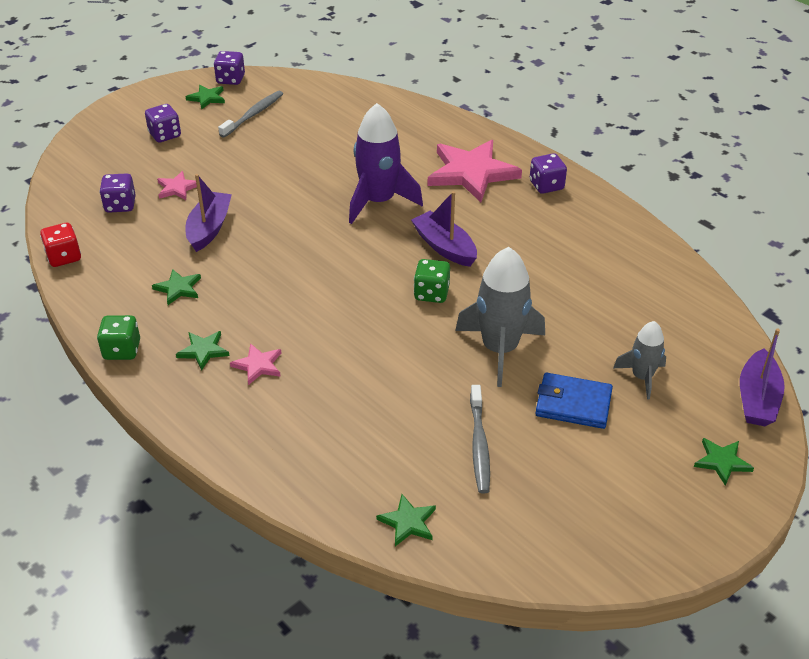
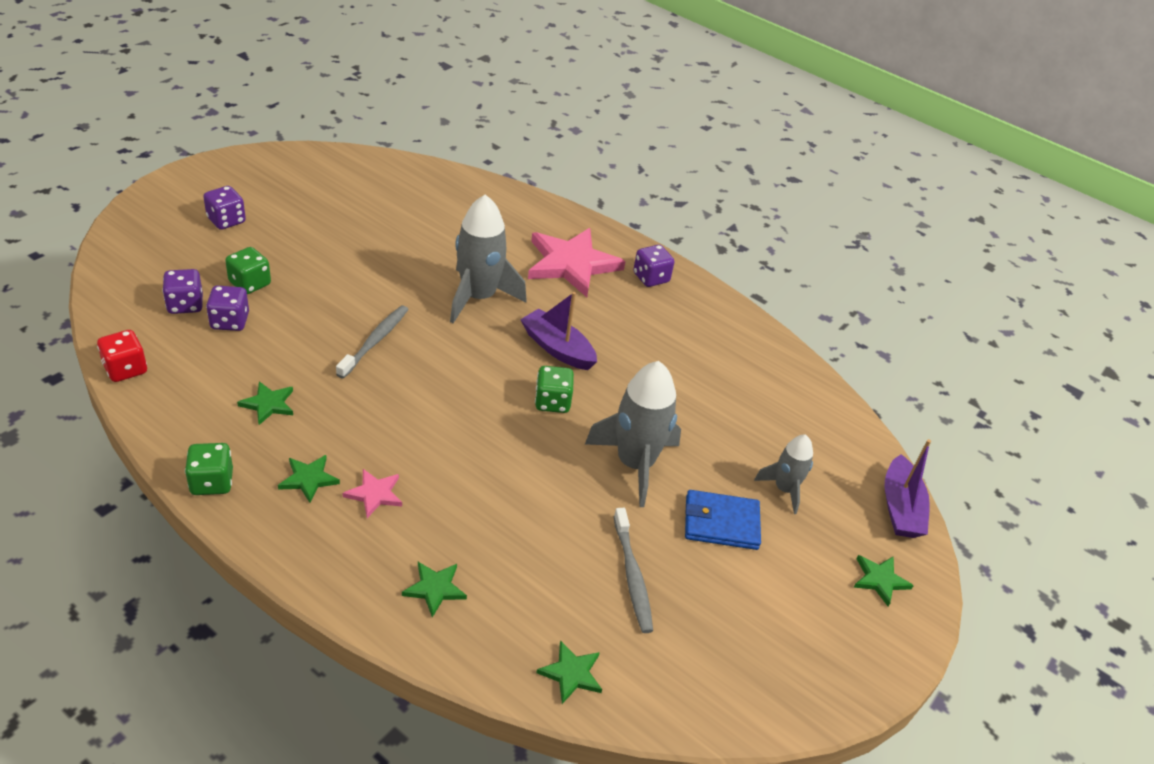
camera: 15 degrees left, 0 degrees up
(177, 188) = (250, 283): pink star -> green dice
(207, 98) = (269, 177): green star -> green star (435, 588)
(209, 228) = (294, 331): purple boat -> none
(230, 79) = (293, 156): purple dice -> purple dice (230, 321)
(253, 114) = (325, 197): grey toothbrush -> grey toothbrush (375, 341)
(378, 201) = (478, 297): purple rocket -> grey rocket

